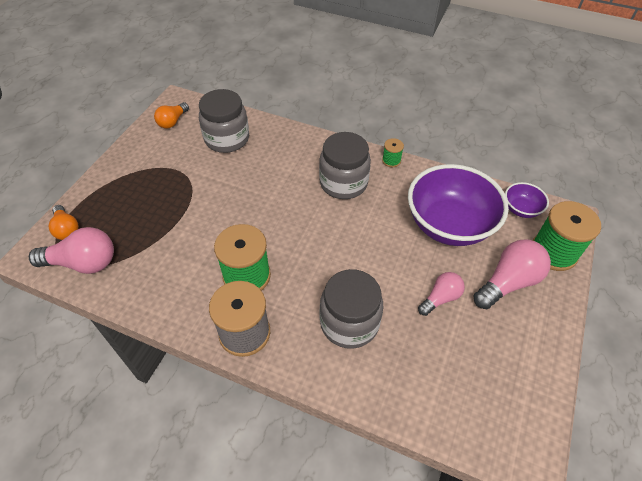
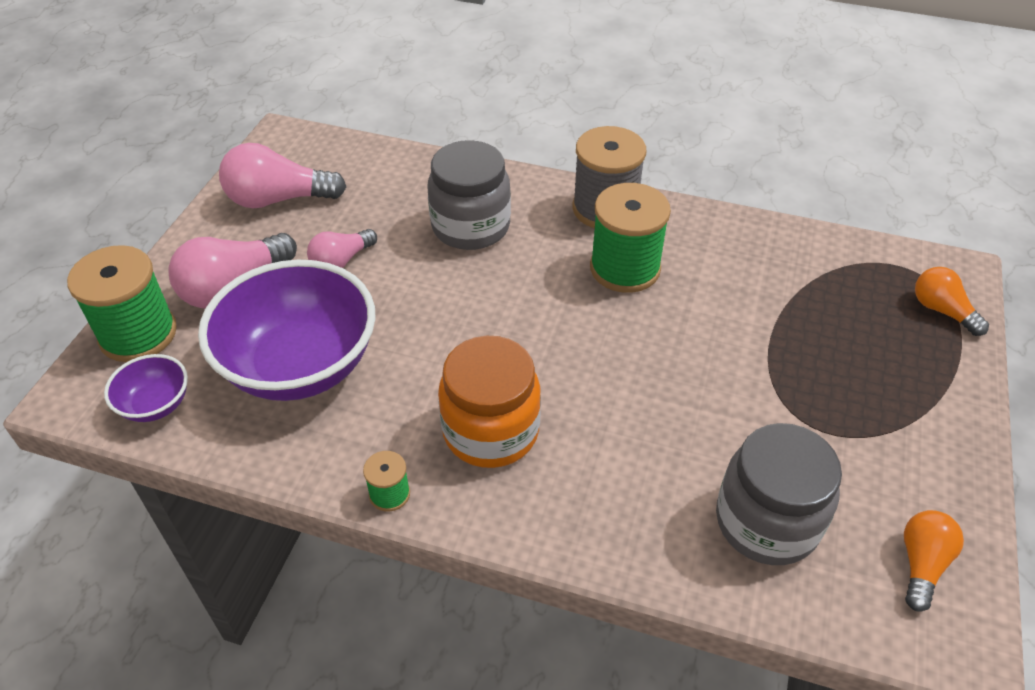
camera: 175 degrees right, 5 degrees down
(83, 263) = (874, 267): pink light bulb -> pink light bulb (279, 199)
(343, 183) = (491, 431): grey jar -> orange jar

